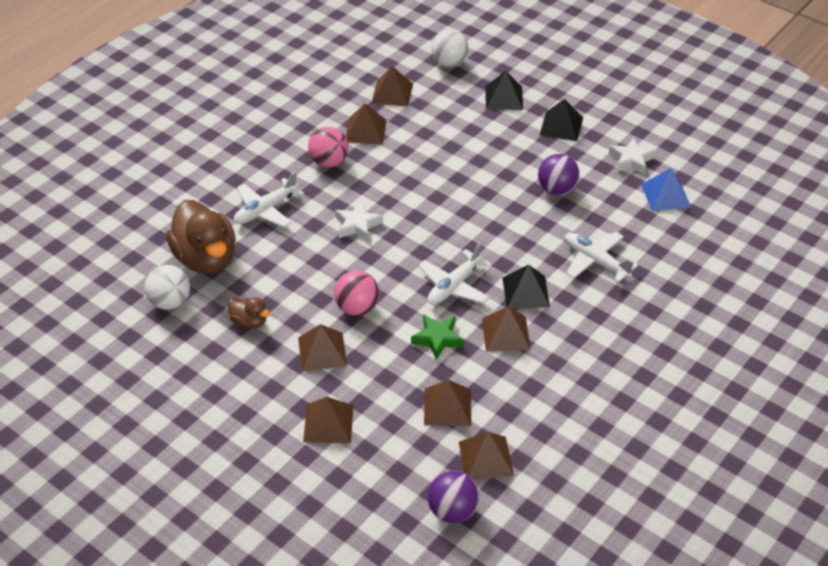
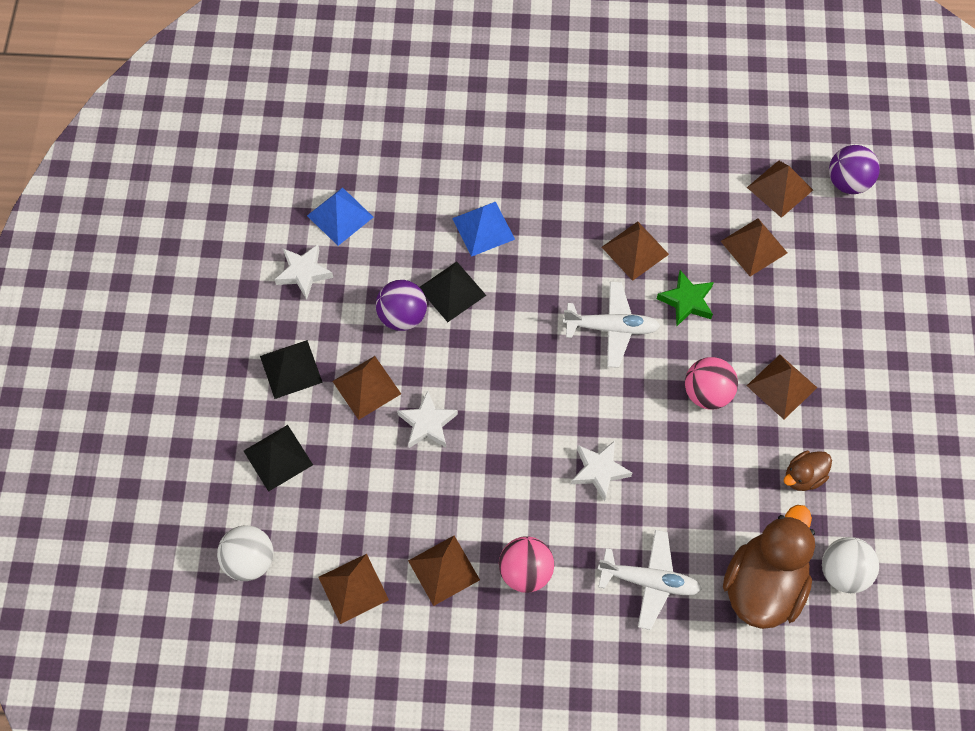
camera: 125 degrees left, 20 degrees up
(249, 322) = (803, 476): brown duck -> brown duck turned 120 degrees counterclockwise
(328, 423) = (850, 326): brown pyramid -> brown pyramid (366, 387)
(466, 166) = (427, 423): none -> white star
(525, 292) = (570, 264): black pyramid -> black pyramid (452, 291)
(595, 261) = (483, 228): white plane -> blue pyramid

